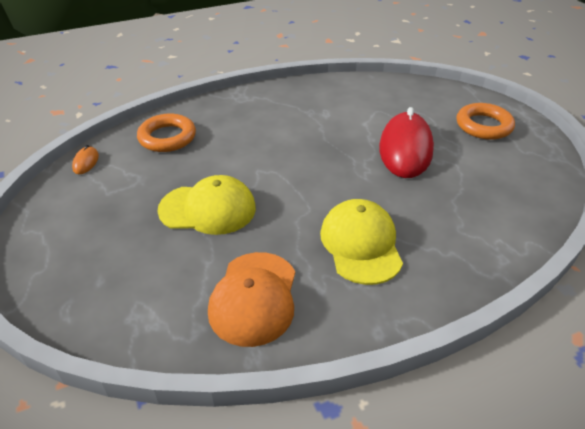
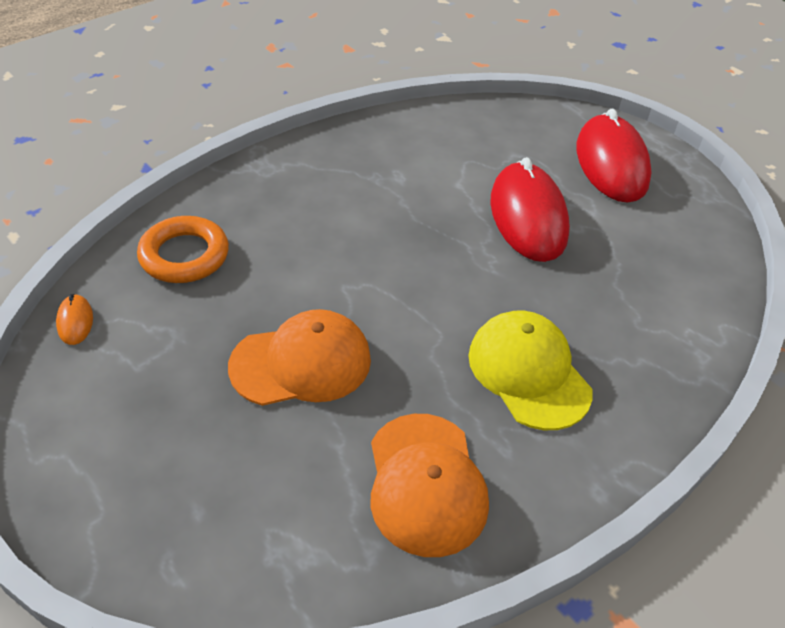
camera: 20 degrees left, 5 degrees up
(208, 209) = (301, 363): yellow cap -> orange cap
(483, 126) = (611, 164): orange ring -> red mouse

